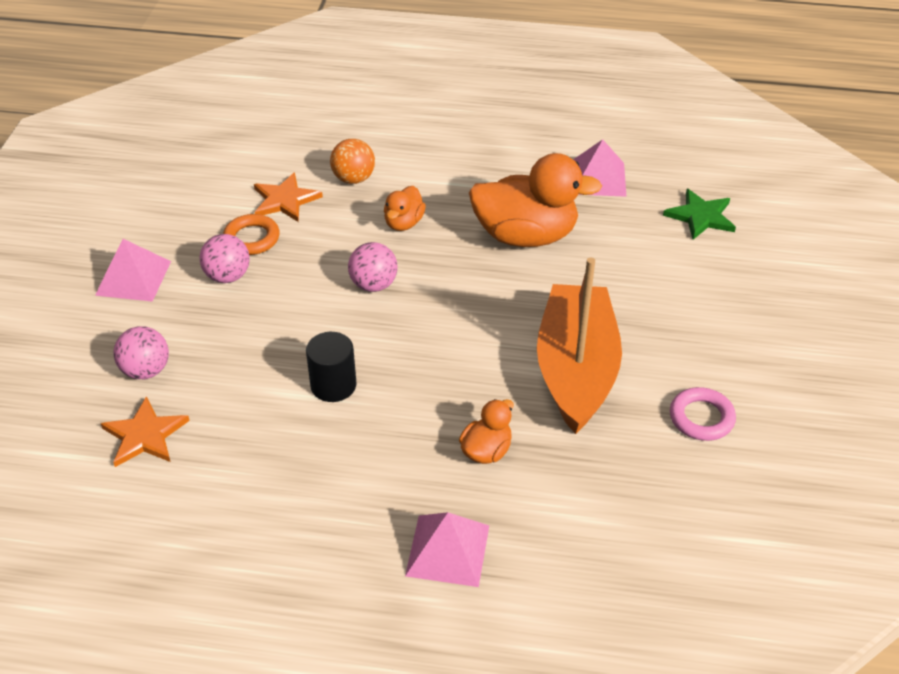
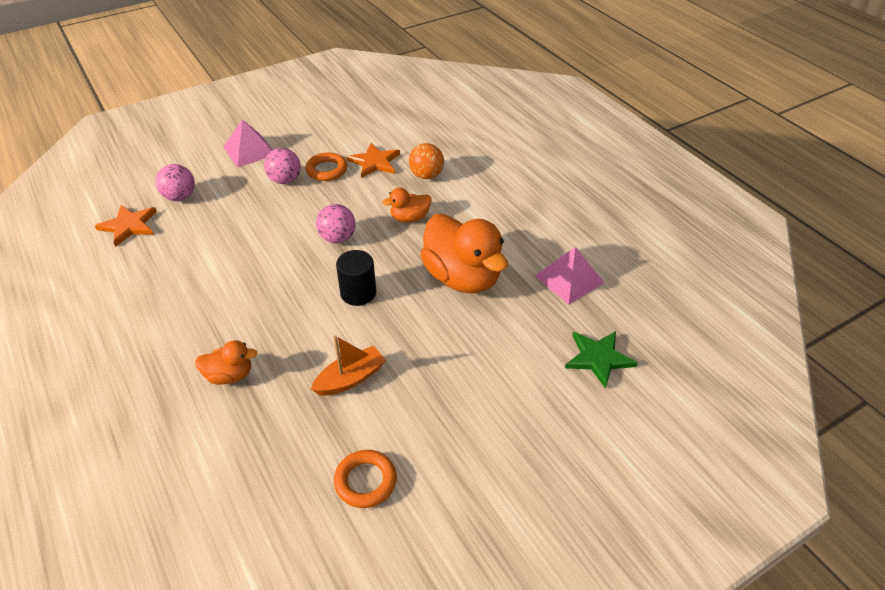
camera: 50 degrees right, 0 degrees up
(333, 385) = (231, 272): black cylinder -> black cylinder (358, 293)
(447, 550) = (123, 407): pink pyramid -> none
(576, 370) = (350, 379): orange boat -> orange boat, size x0.48
(701, 418) = (365, 481): pink ring -> orange ring

